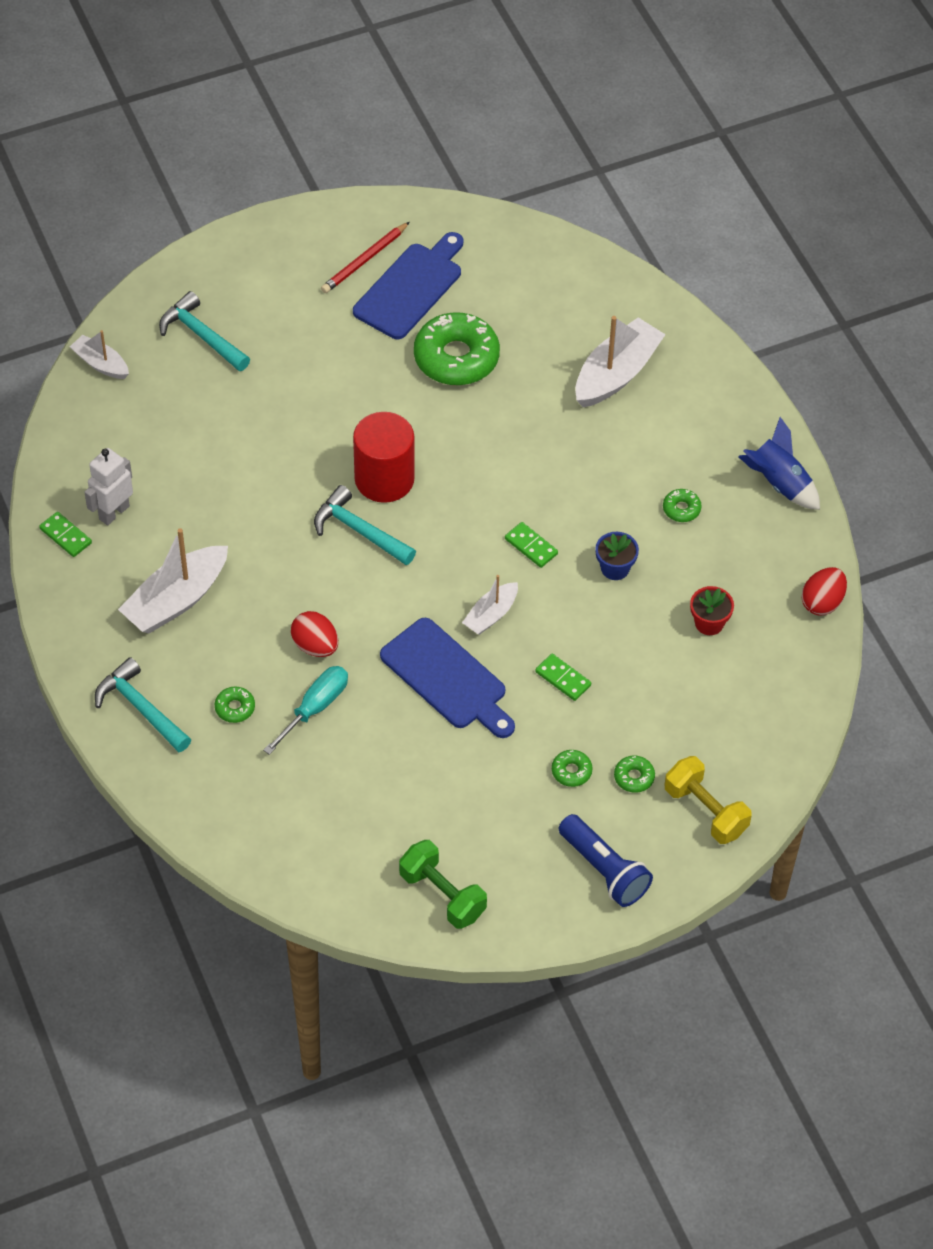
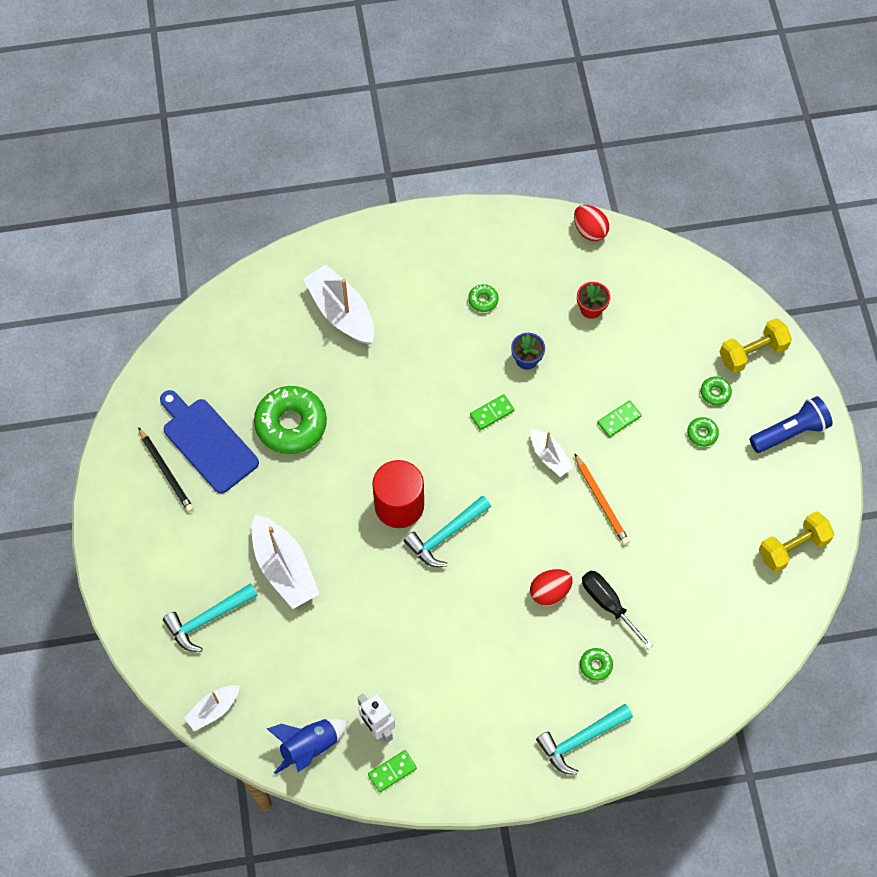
camera: 75 degrees left, 10 degrees up
(176, 600) = (480, 691): white boat -> white boat (284, 568)
(315, 707) = (608, 604): turquoise screwdriver -> black screwdriver
(364, 260) = (166, 471): red pencil -> black pencil
(442, 895) = (793, 548): green dumbbell -> yellow dumbbell
(447, 678) = (601, 501): blue cutting board -> orange pencil
(779, 483) = (476, 229): blue rocket -> blue rocket (309, 747)

